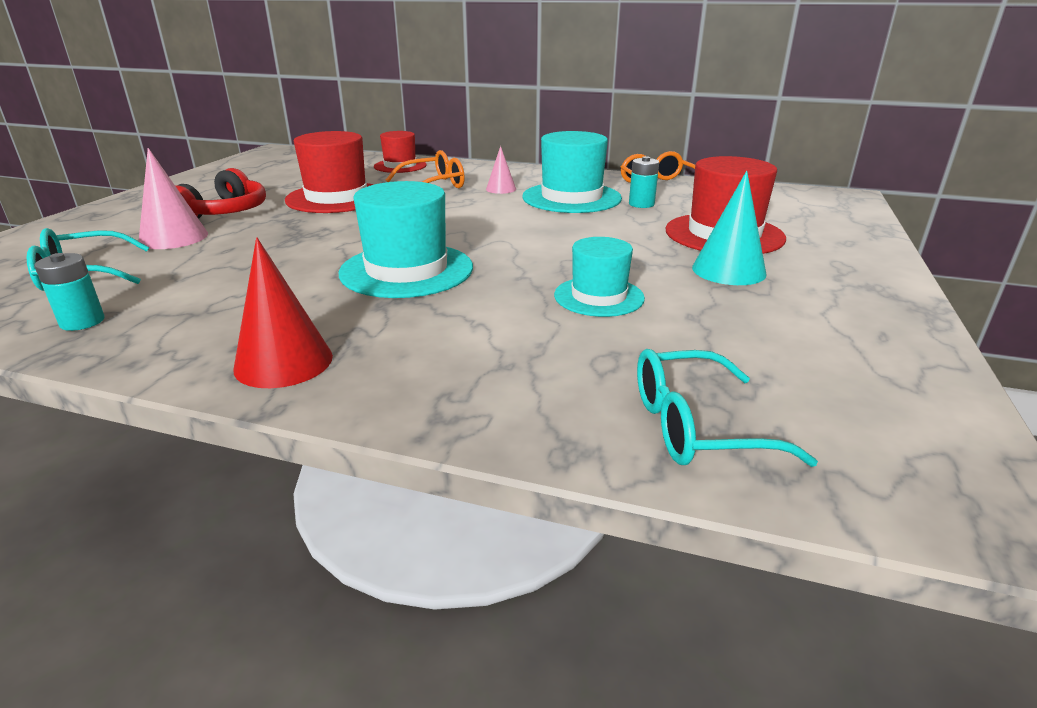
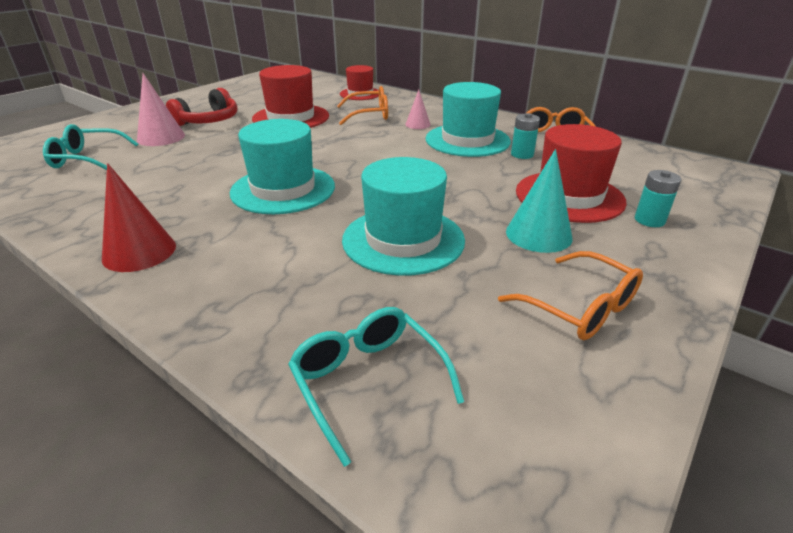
camera: 20 degrees right, 5 degrees up
(82, 322) = (57, 195): turquoise battery -> turquoise battery (649, 220)
(599, 296) = (403, 240): turquoise hat -> turquoise hat, size x1.61
(695, 426) = (368, 381): turquoise glasses -> turquoise glasses turned 45 degrees clockwise
(827, 324) = (580, 308): none -> orange glasses

